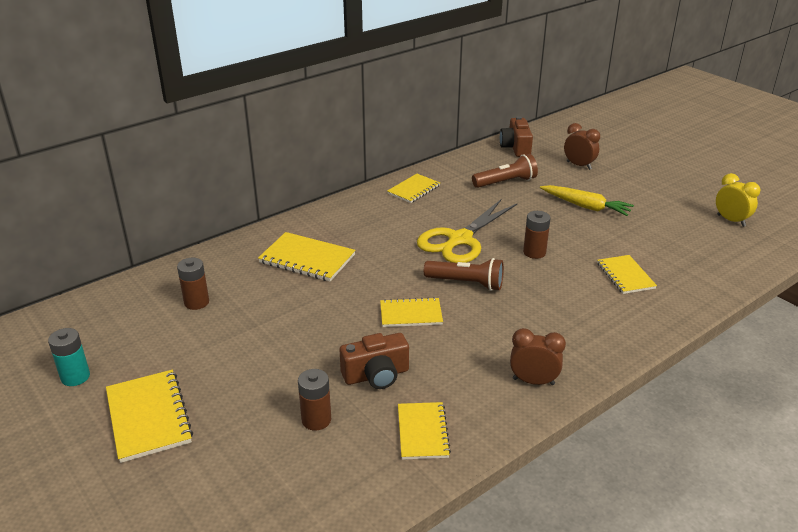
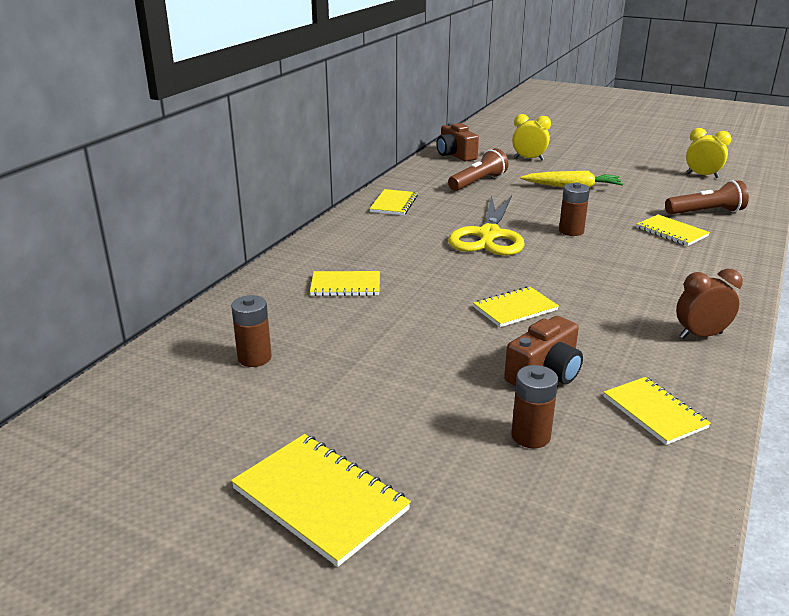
camera: 25 degrees left, 5 degrees down
(75, 377) = (165, 485): turquoise battery -> none
(307, 259) = (345, 286): yellow notebook -> yellow notebook, size x0.67
(466, 283) = (538, 270): brown flashlight -> brown flashlight (706, 212)
(579, 165) = (529, 159): brown clock -> yellow clock

